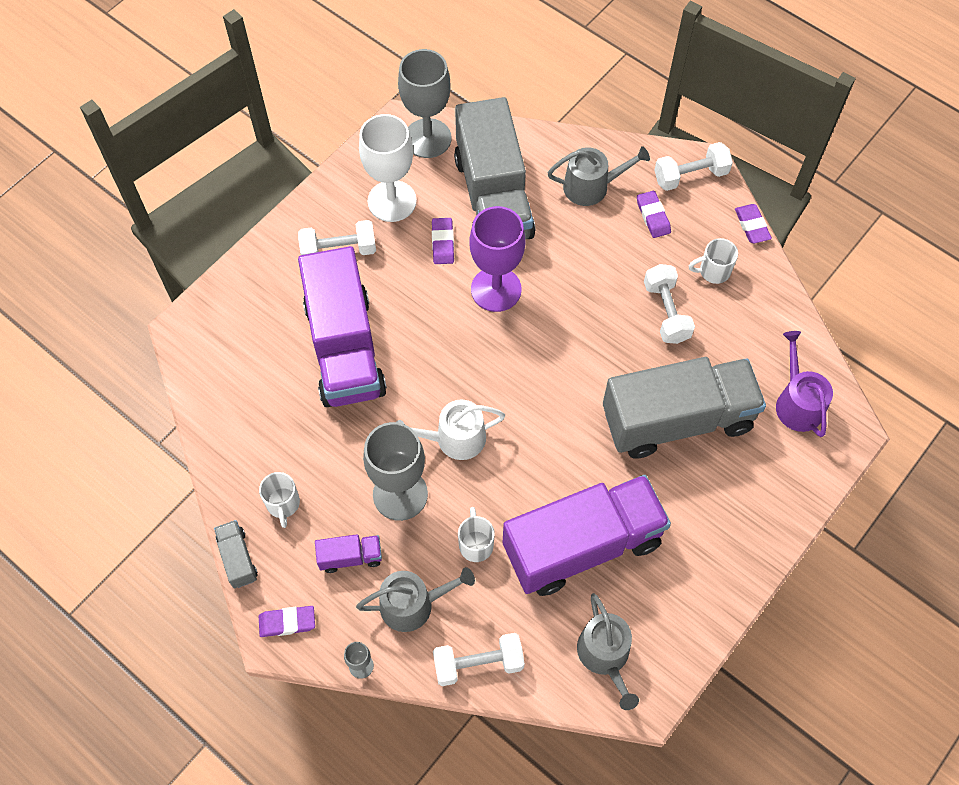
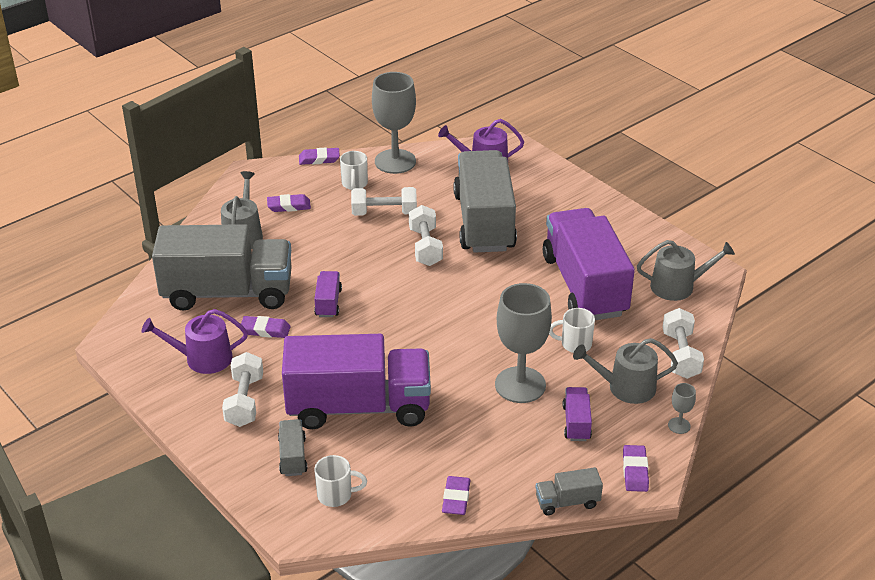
camera: 80 degrees left, 25 degrees down
(233, 455) = (456, 498): none -> purple eraser
(271, 306) = (293, 457): none -> grey truck
(283, 504) = (516, 465): white mug -> white mug (336, 495)
(392, 201) = (202, 358): white goblet -> purple watering can
(413, 604) = (625, 387): grey watering can -> grey watering can turned 90 degrees counterclockwise
(427, 138) = (139, 327): grey goblet -> grey goblet (395, 161)
(454, 439) = (472, 345): white watering can -> none
(496, 289) = (328, 303): purple goblet -> purple truck
(690, 176) = (257, 181): white dumbbell -> white dumbbell (425, 247)

